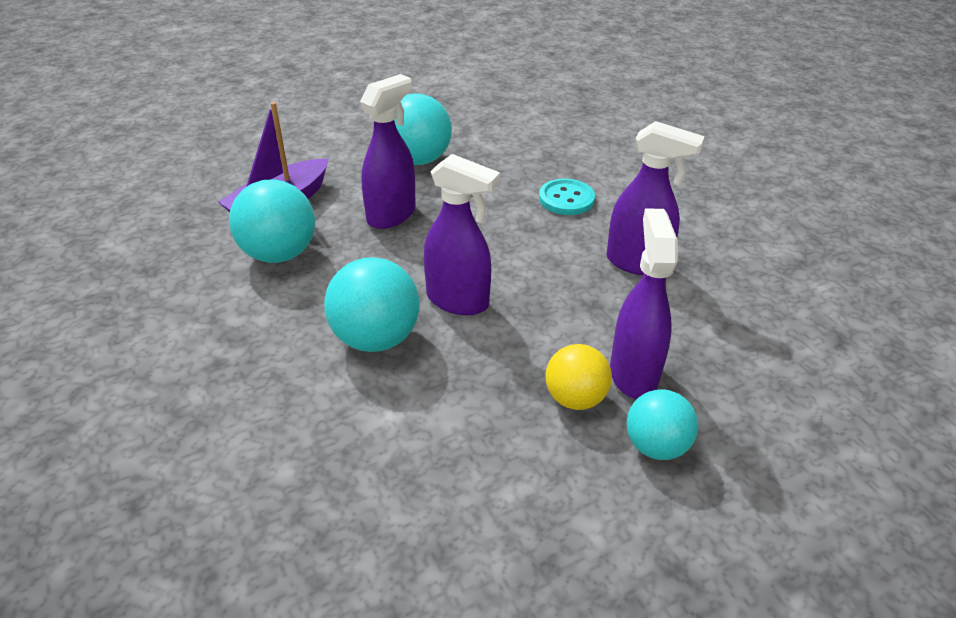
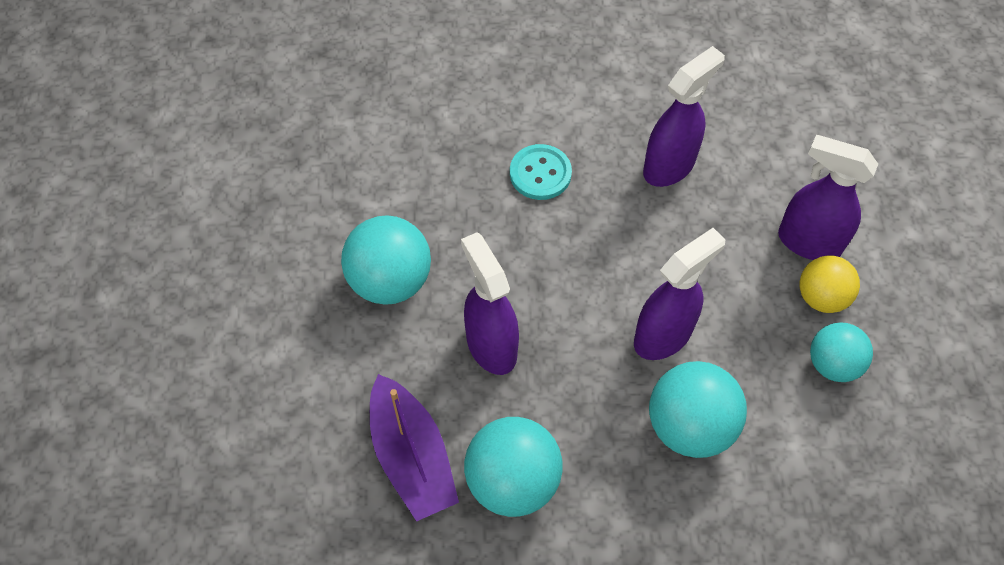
camera: 65 degrees left, 20 degrees up
(656, 446) = (888, 266): turquoise ball -> turquoise ball (832, 364)

